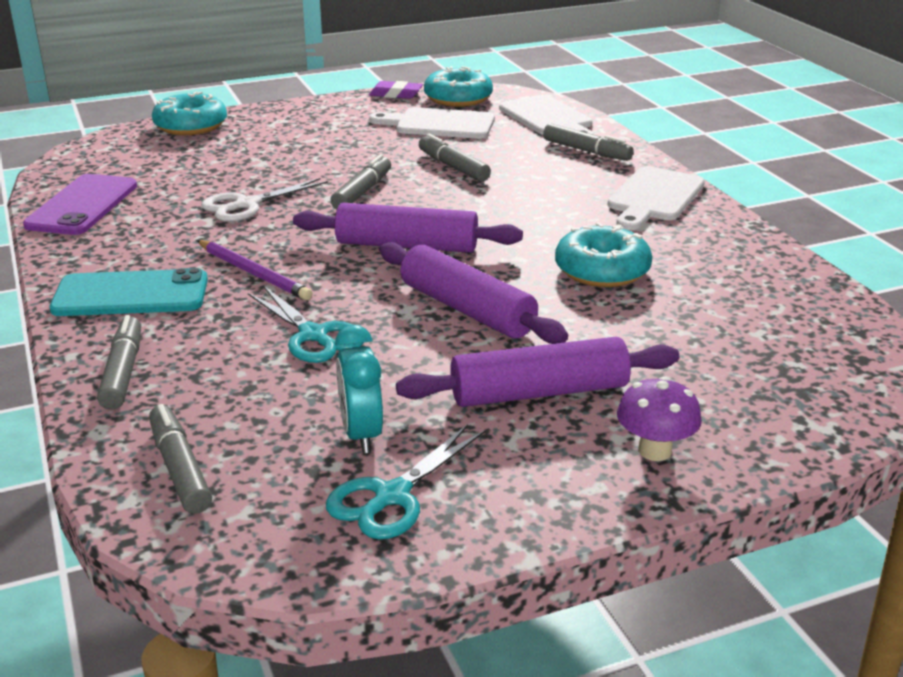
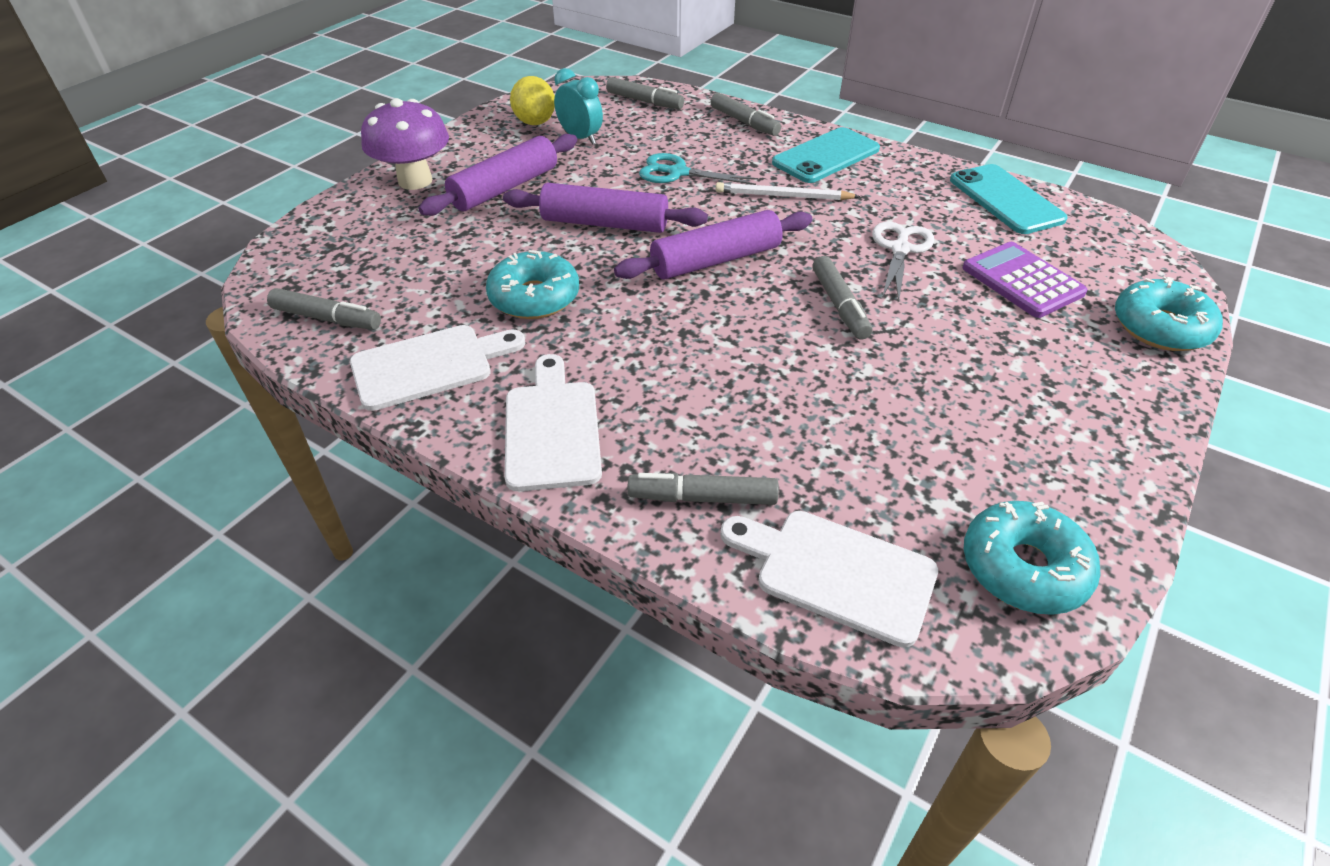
camera: 145 degrees right, 15 degrees up
(82, 205) = (1006, 199): purple phone -> turquoise phone
(209, 164) = (1022, 281): none -> purple calculator
(254, 273) = (783, 196): purple pencil -> white pencil
(392, 496) = (535, 122): turquoise scissors -> yellow lemon
(396, 94) = (1113, 530): purple eraser -> none
(439, 124) = (944, 471): white cutting board -> white cutting board (429, 365)
(453, 167) = (812, 384): grey marker -> grey marker (327, 318)
(654, 450) = (415, 181): purple mushroom -> purple mushroom, size x1.63

